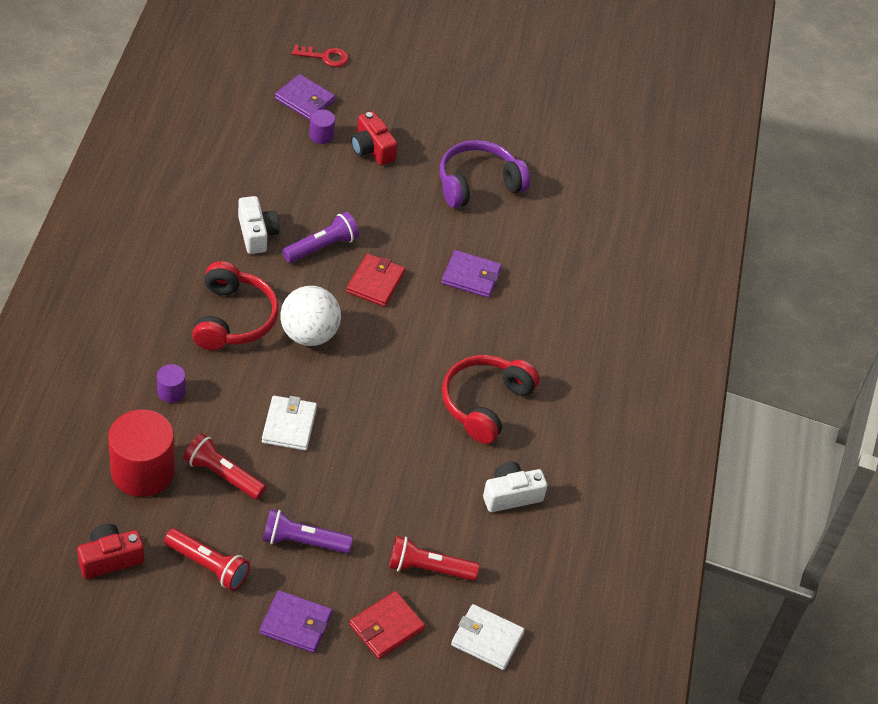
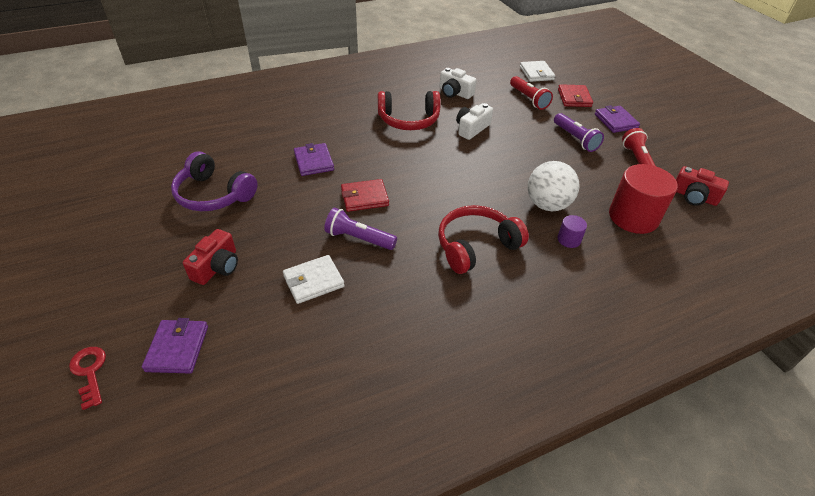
camera: 120 degrees left, 5 degrees down
(223, 475) = (585, 185): red flashlight -> none
(256, 234) = (383, 281): white camera -> white camera (471, 129)
(289, 425) = (519, 178): white wallet -> white wallet (313, 281)
(309, 334) = (444, 204): white ball -> white ball (547, 205)
(321, 135) = (223, 308): purple cylinder -> none
(386, 627) = (574, 98): red wallet -> red wallet turned 75 degrees clockwise

